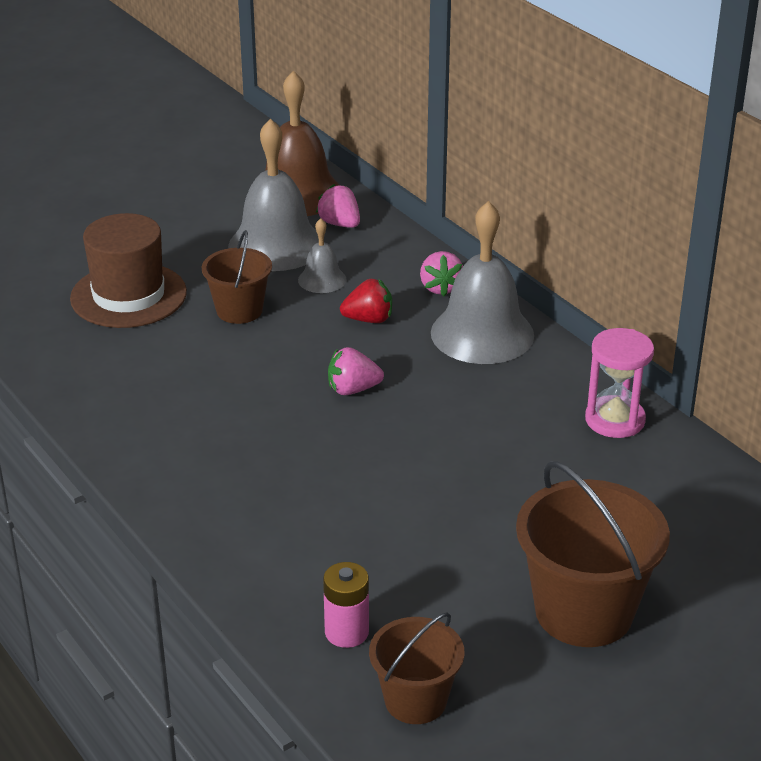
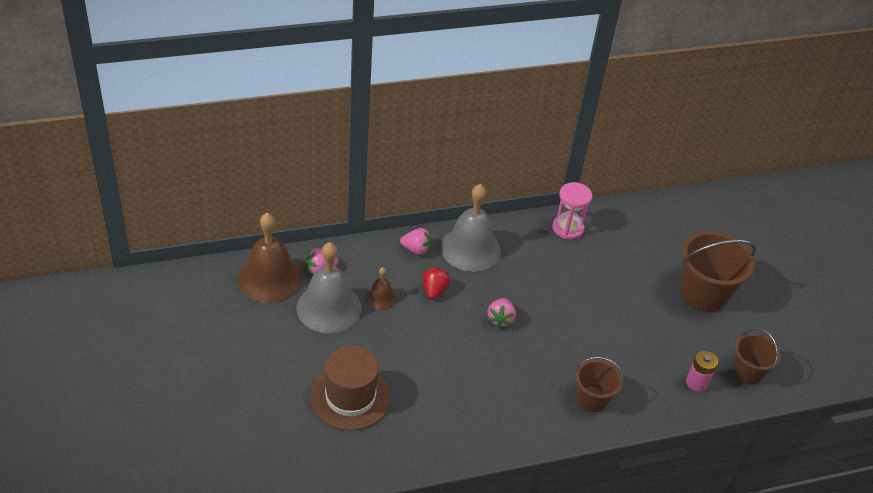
camera: 75 degrees left, 10 degrees up
(239, 310) = (396, 346): brown bucket -> brown bucket (592, 399)
(322, 279) = (380, 298): grey bell -> brown bell

